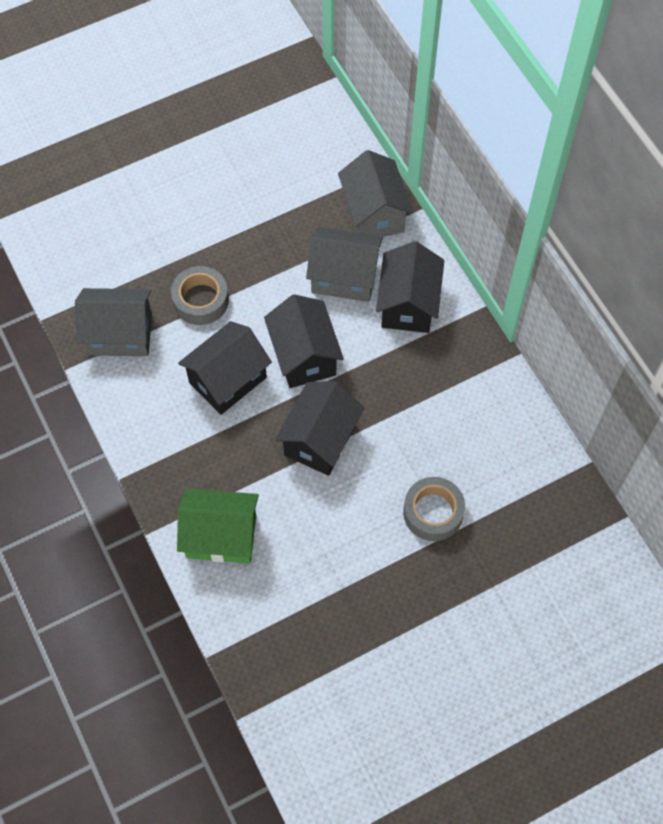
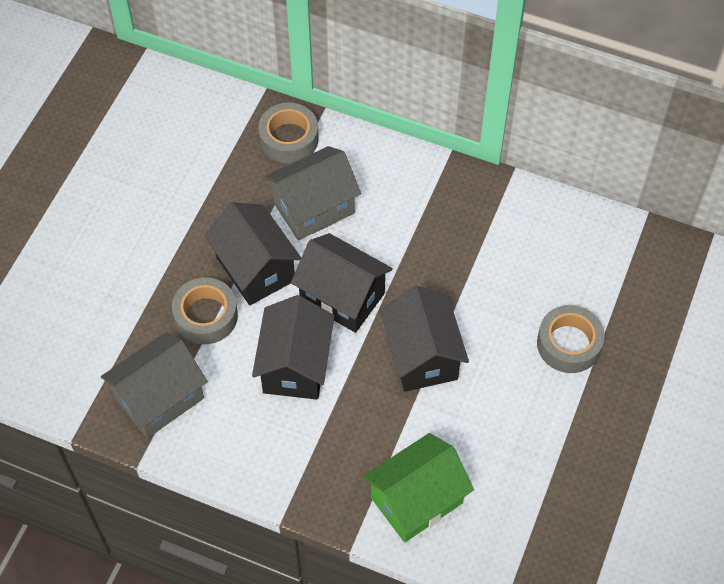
camera: 40 degrees left, 5 degrees down
(374, 213) = (289, 139): grey house -> grey tape
(408, 304) = (388, 192): black house -> black house (255, 269)

